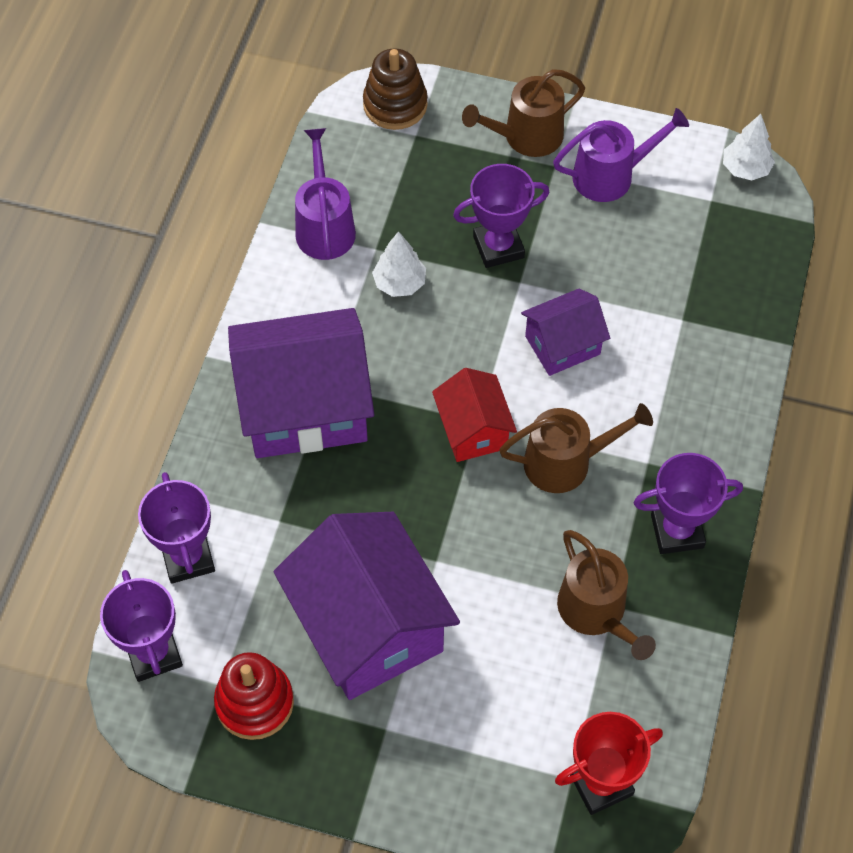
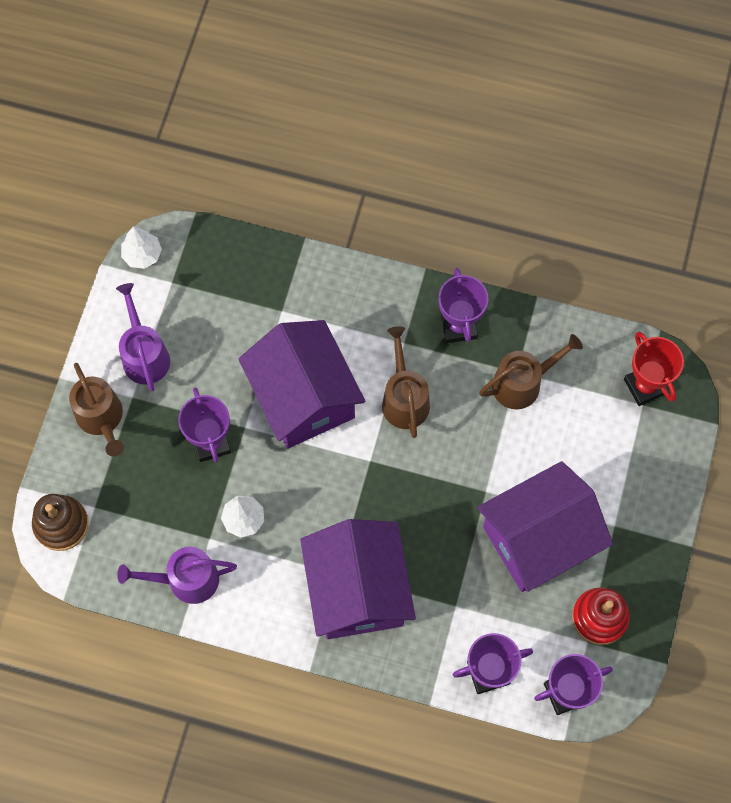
camera: 90 degrees left, 10 degrees up
(473, 430) = (377, 464): red house -> none
(562, 345) = (303, 397): purple house -> purple house, size x1.87

